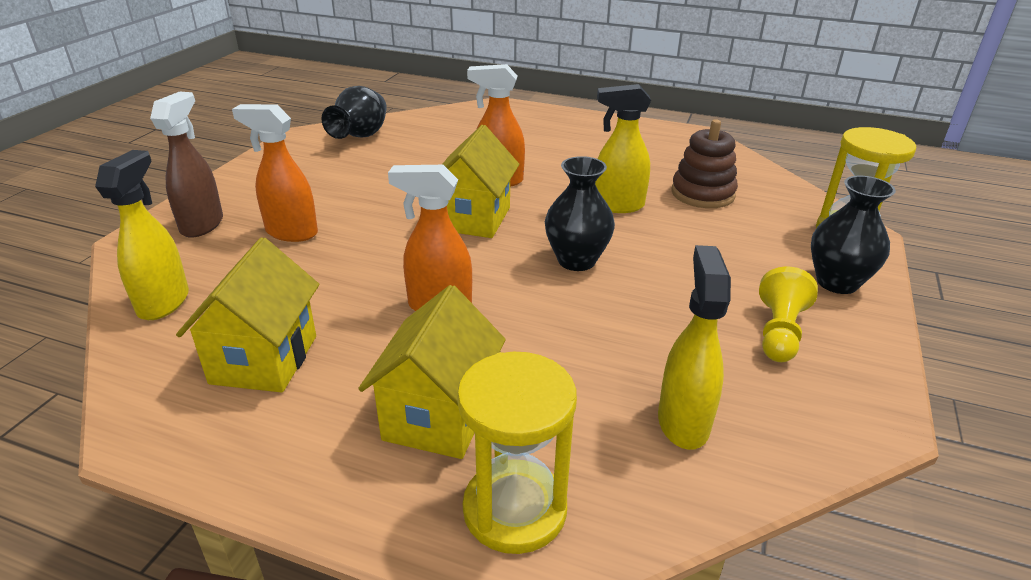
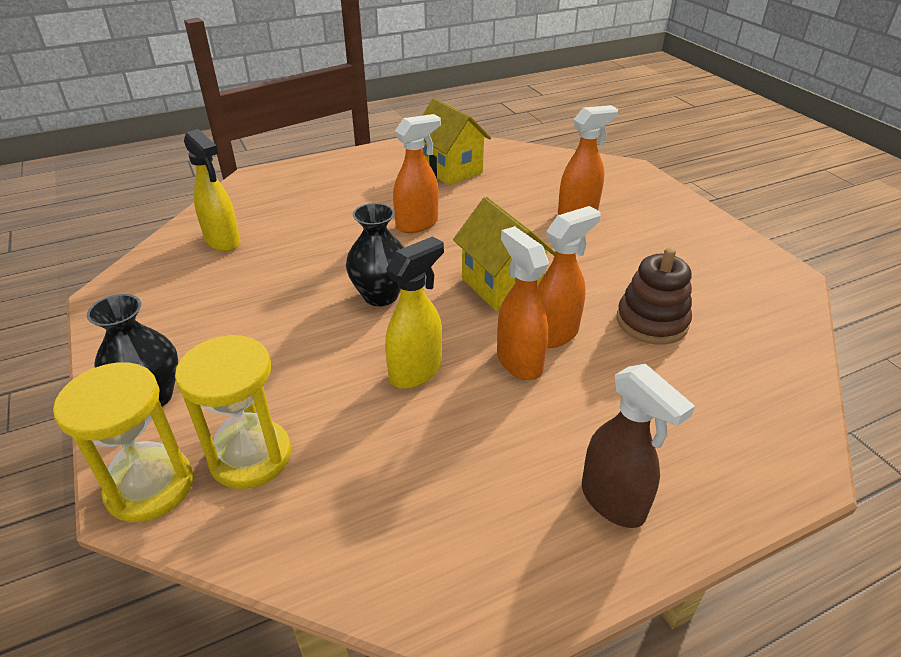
camera: 135 degrees right, 5 degrees up
(164, 302) = (541, 161): yellow spray bottle -> none
(202, 225) = (629, 190): brown spray bottle -> brown spray bottle (613, 502)
(360, 136) = (757, 307): black vase -> none
(438, 416) = (343, 191): yellow house -> none
(515, 509) = (273, 184): yellow hourglass -> yellow hourglass (250, 456)
(546, 181) = (518, 362): none -> orange spray bottle
(702, 194) = (352, 451): brown stacking toy -> brown stacking toy (651, 322)
(779, 332) = (188, 320): yellow pawn -> none

